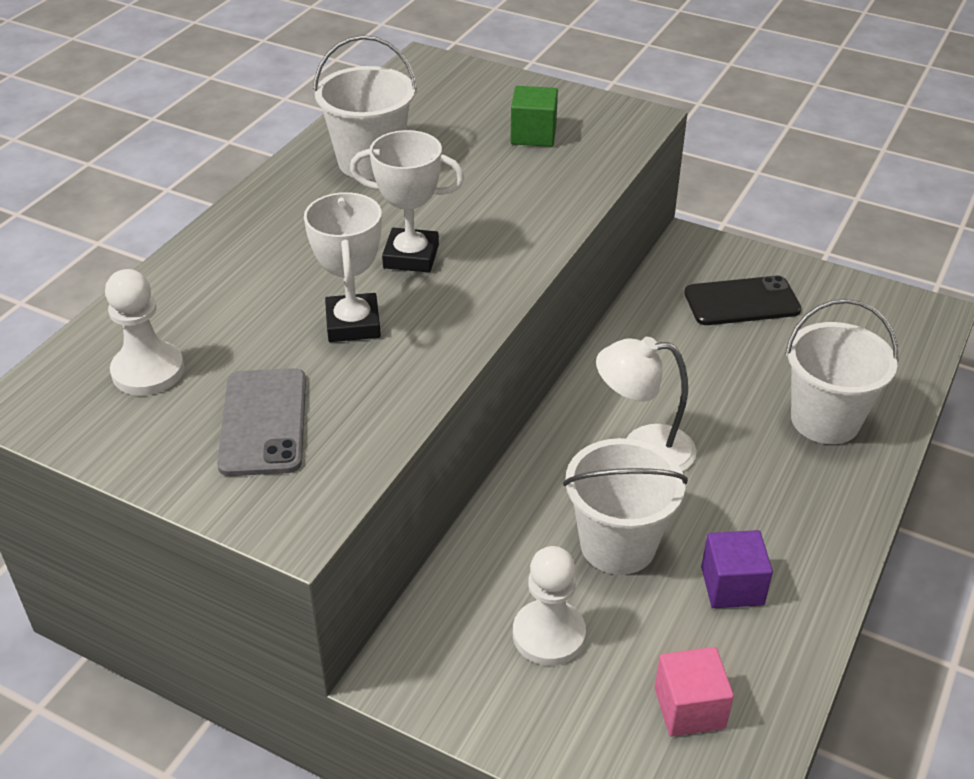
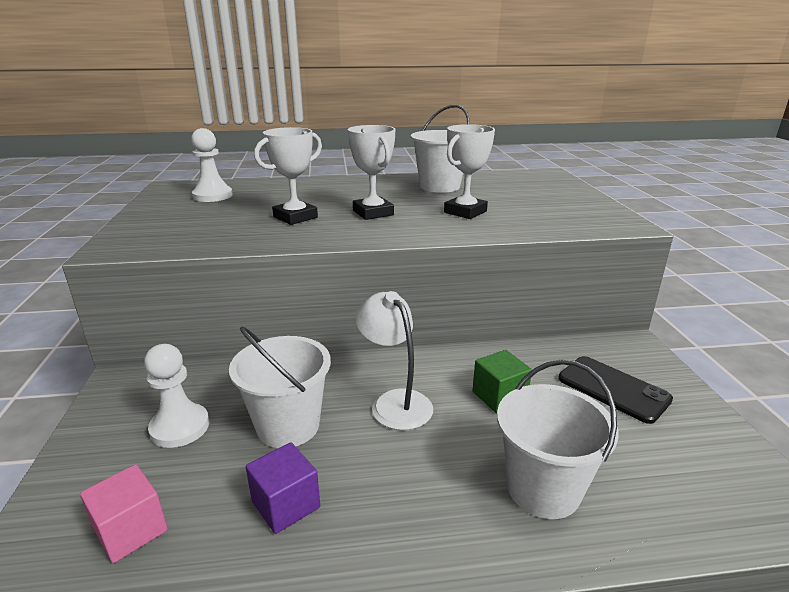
camera: 55 degrees right, 15 degrees down
(263, 422) = (192, 222): grey phone -> none
(488, 190) = (465, 212): none -> white trophy
(533, 135) = (541, 207): green cube -> green cube (499, 396)

